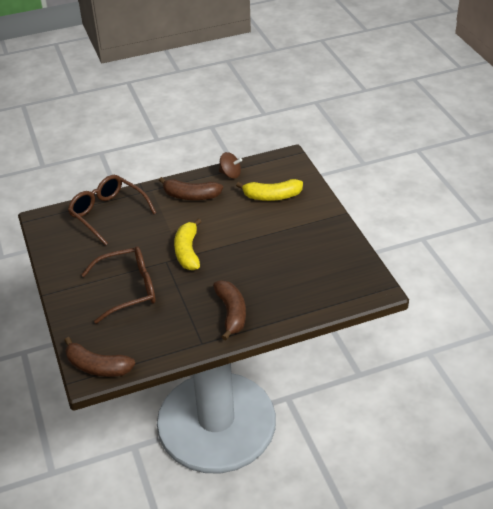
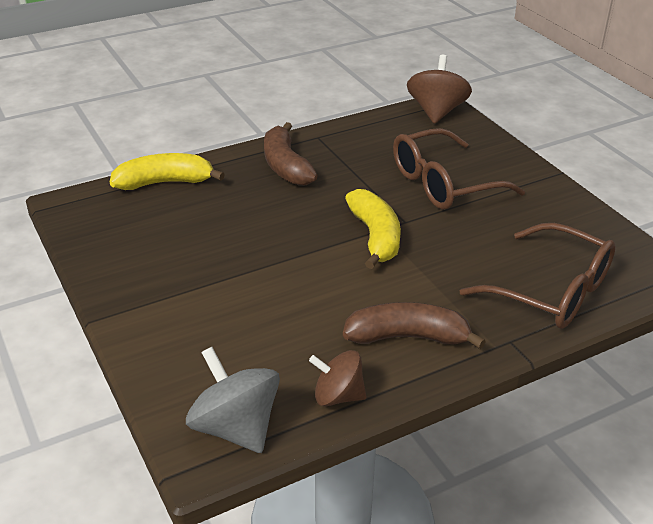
camera: 170 degrees right, 5 degrees down
(97, 366) = (436, 112): brown banana -> brown spinning top
(272, 196) = (239, 346): yellow banana -> yellow banana (165, 182)
(275, 165) = (235, 427): none -> grey spinning top

